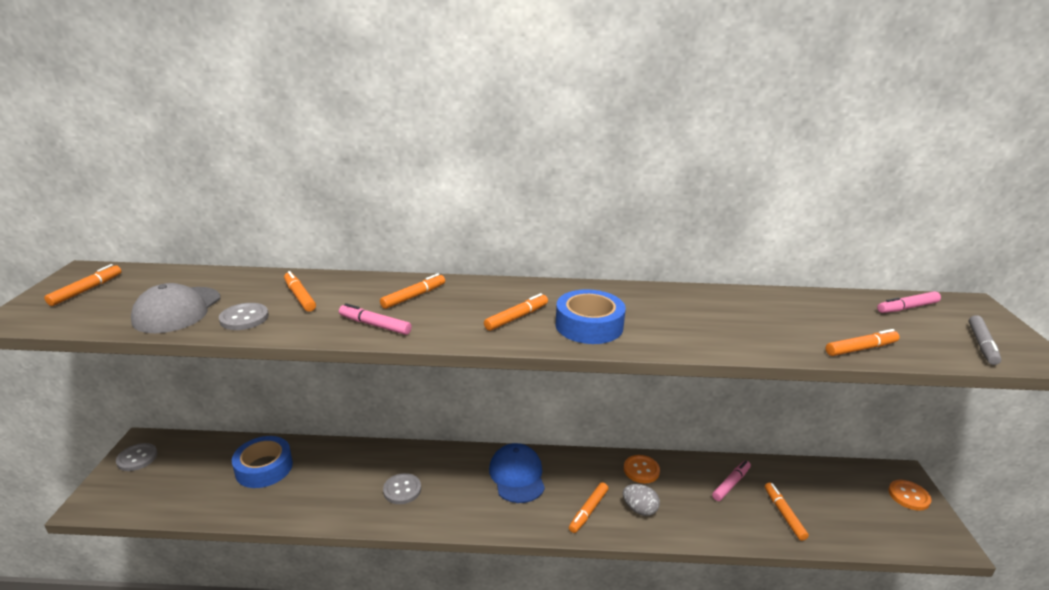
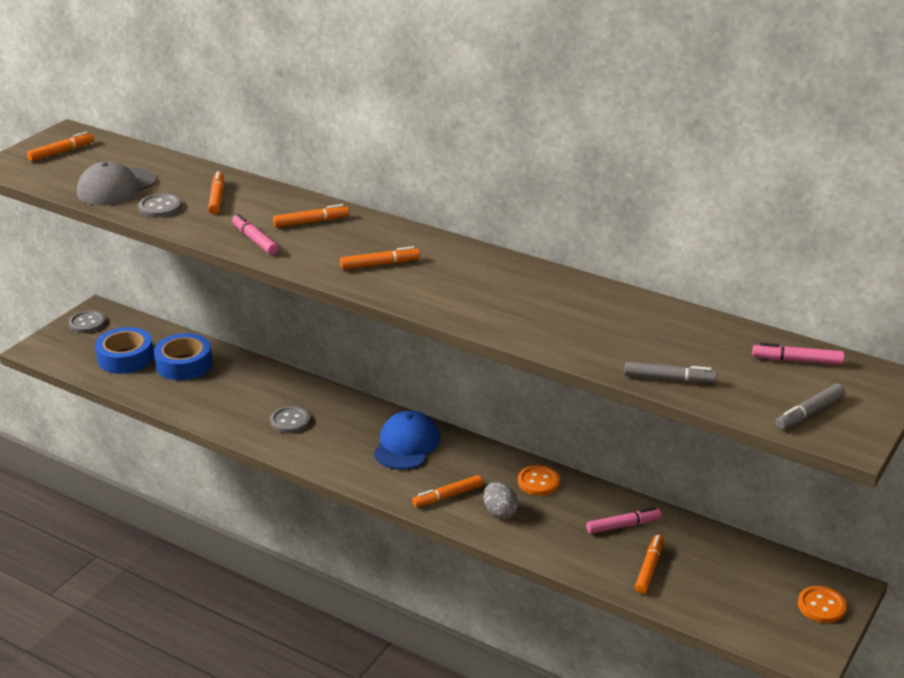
camera: 30 degrees right, 5 degrees up
(589, 325) = (436, 288): blue tape -> blue tape (125, 358)
(860, 349) = (669, 379): orange marker -> grey marker

